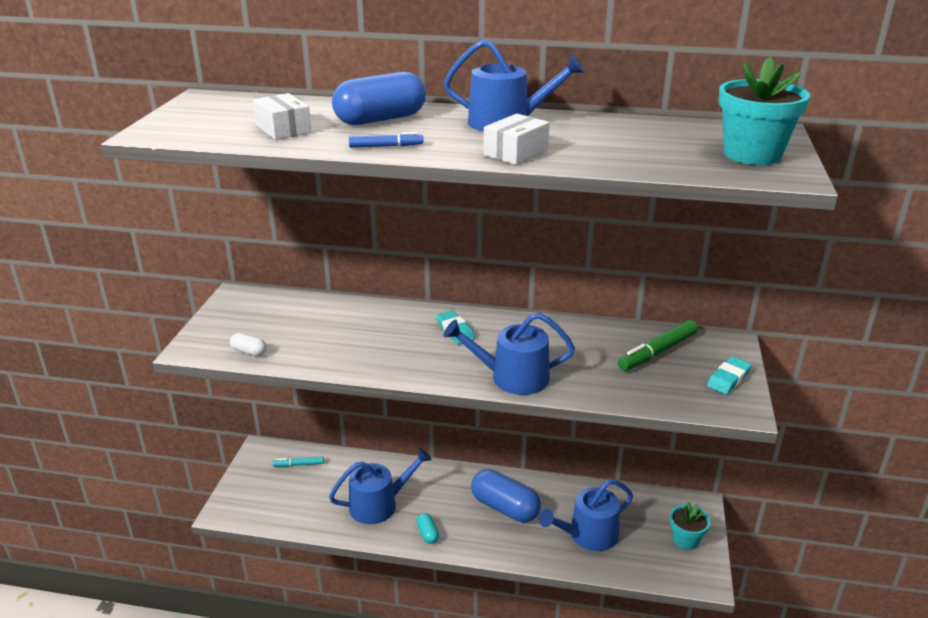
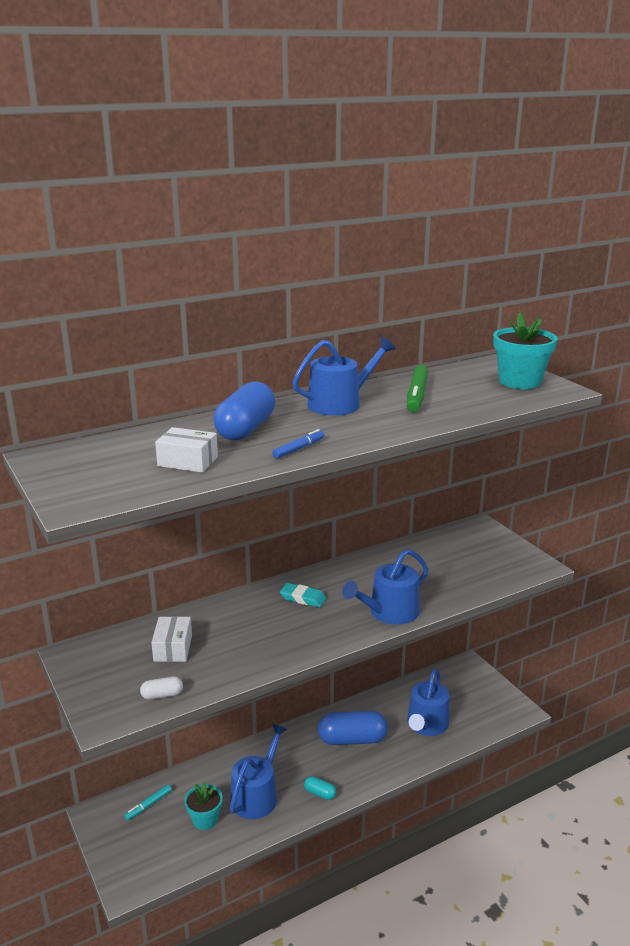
camera: 40 degrees left, 5 degrees down
(515, 152) = (393, 424): white box -> white box (173, 648)
(657, 352) = (450, 551): green marker -> green marker (417, 395)
(685, 540) = (484, 692): turquoise flower pot -> turquoise flower pot (205, 819)
(728, 379) = (510, 550): turquoise eraser -> none

